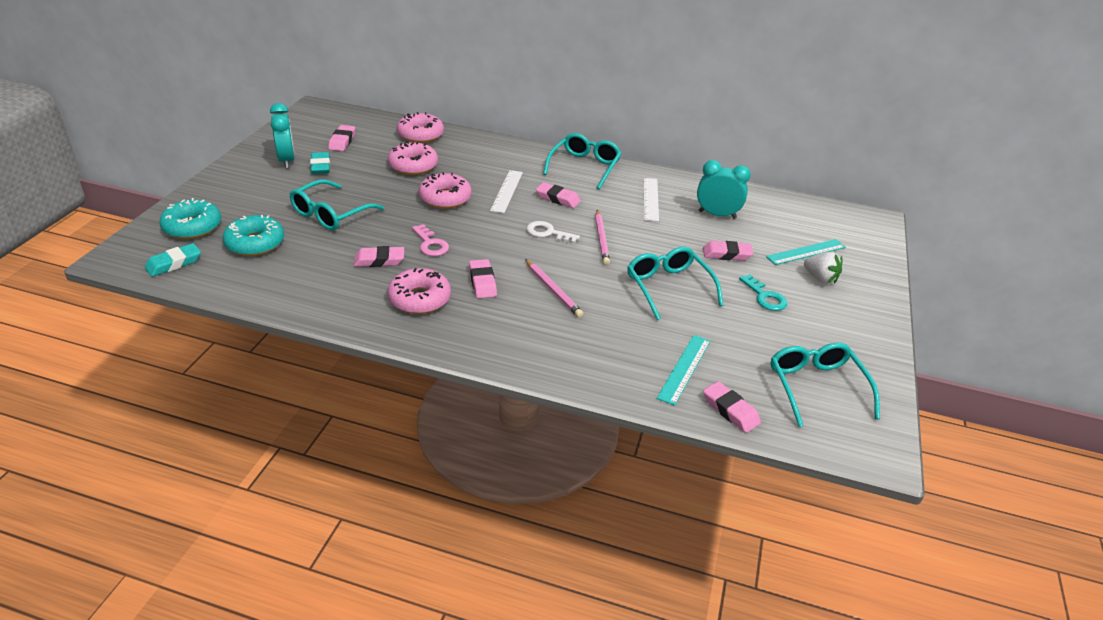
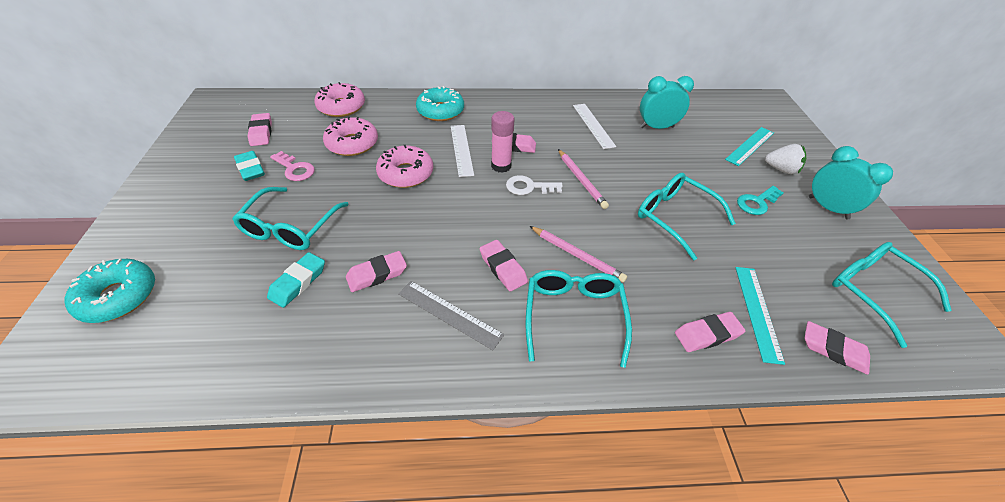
camera: 20 degrees left, 10 degrees up
(174, 263) = (110, 364): turquoise eraser -> turquoise eraser (298, 282)
(255, 243) = (214, 296): turquoise donut -> turquoise donut (440, 111)
(287, 160) = (207, 171): turquoise clock -> turquoise clock (828, 208)
(419, 299) = (449, 314): pink donut -> grey ruler
(430, 244) = (421, 235): pink key -> pink key (295, 169)
(534, 211) = (501, 166): none -> pink glue stick
(584, 167) = (515, 106): turquoise glasses -> turquoise glasses (574, 315)
(726, 254) = (694, 166): pink eraser -> pink eraser (707, 334)
(765, 297) = (757, 202): turquoise key -> turquoise key turned 105 degrees clockwise

